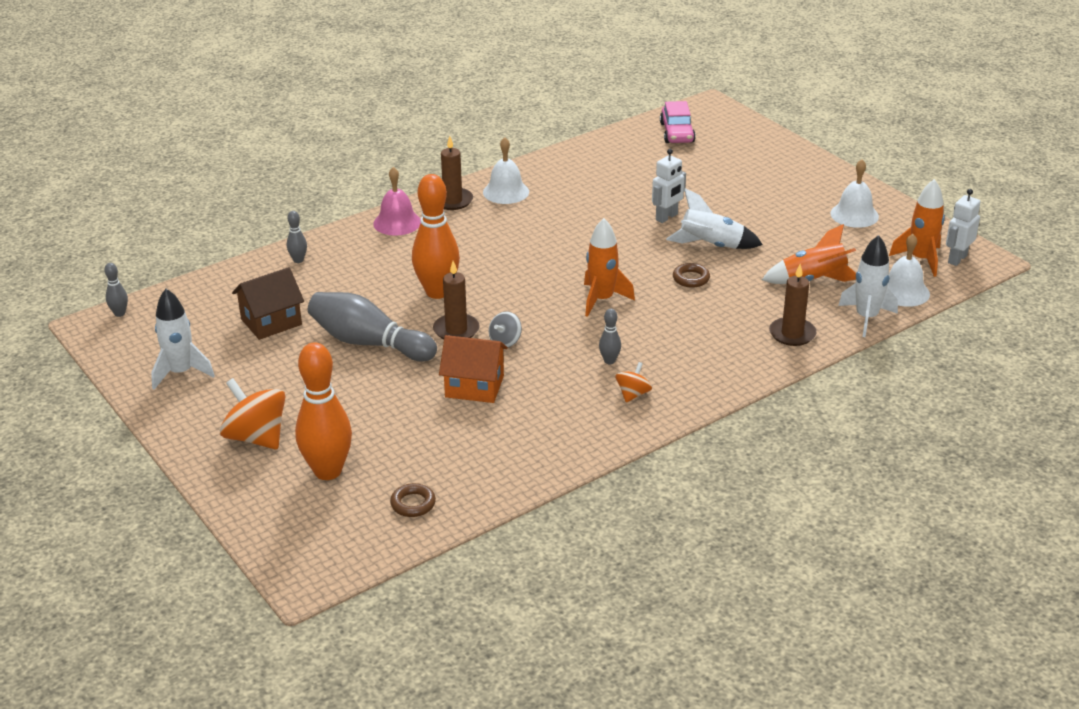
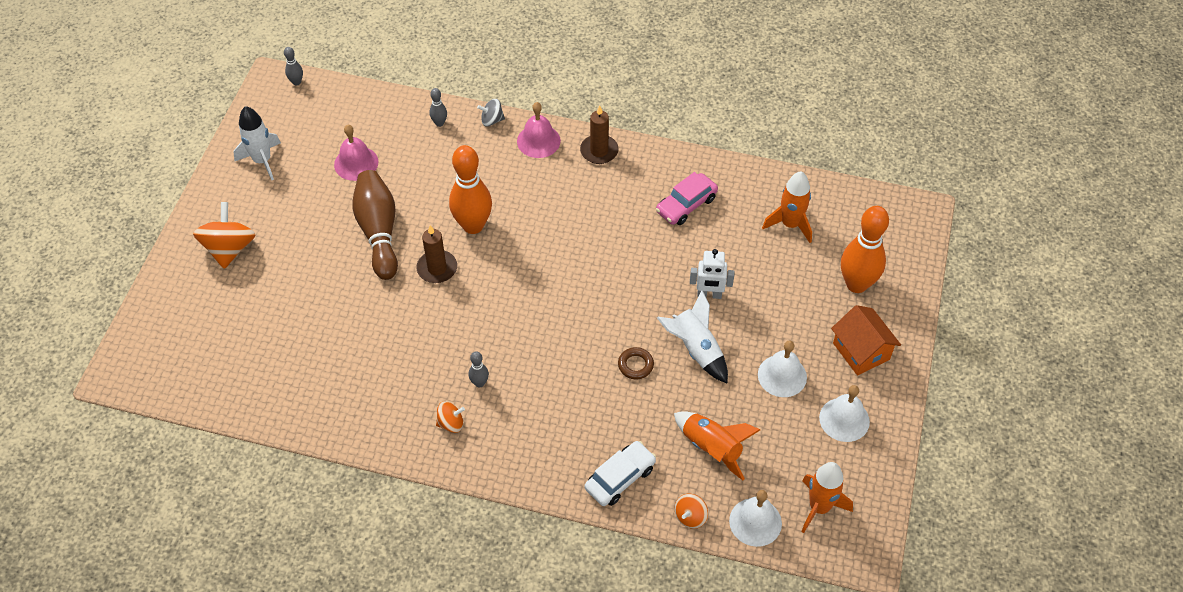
camera: 50 degrees right, 20 degrees up
(271, 322) = (356, 163): brown house -> pink bell
(328, 471) = (225, 310): orange bowling pin -> orange bowling pin (856, 284)
(369, 343) = (379, 231): grey bowling pin -> brown bowling pin
(413, 504) = (228, 379): brown ring -> none
(474, 386) = (380, 324): orange house -> orange house (861, 351)
(505, 341) = (448, 306): grey spinning top -> grey spinning top (492, 120)
(506, 192) = (643, 173): white bell -> white bell (782, 375)
(602, 300) = (553, 328): orange rocket -> orange rocket (790, 224)
(677, 133) = (848, 219): pink car -> pink car (686, 205)
(792, 334) = (620, 478): brown candle -> white car
(866, 318) = (690, 516): white rocket -> orange spinning top
(957, 259) = (847, 534): white robot -> none

